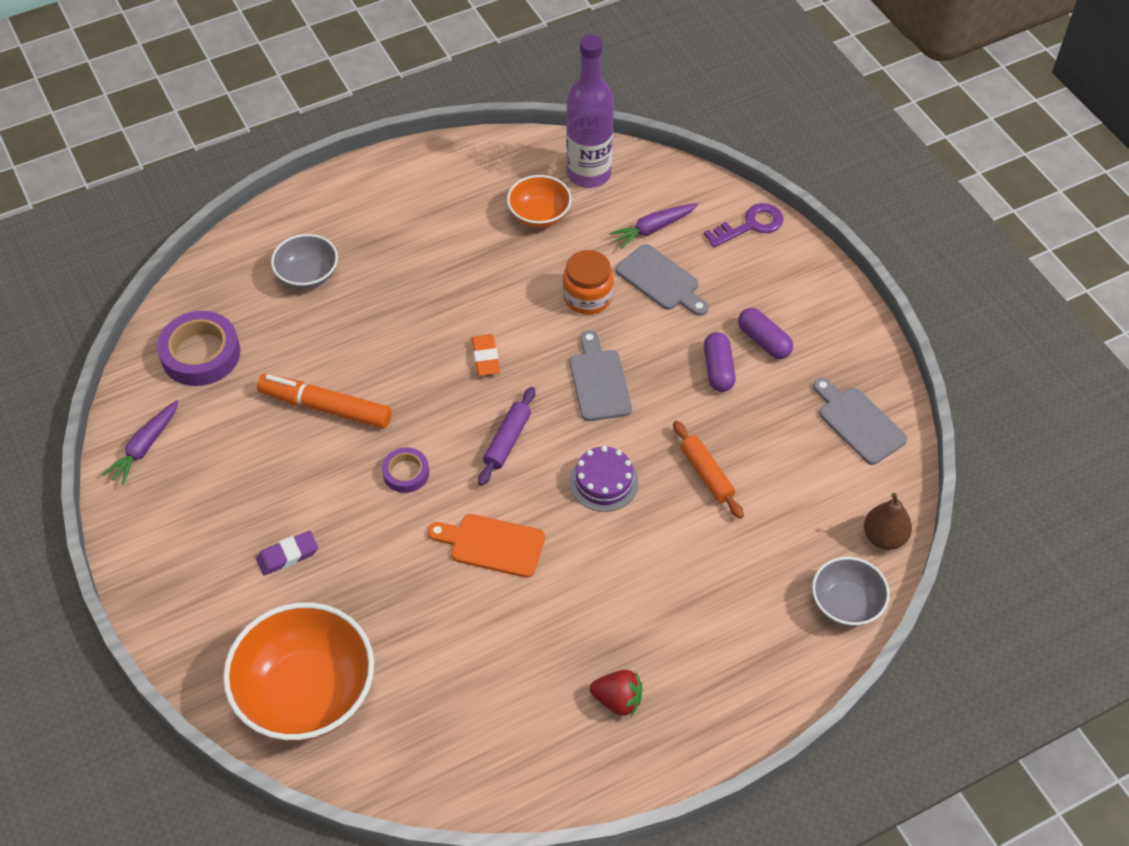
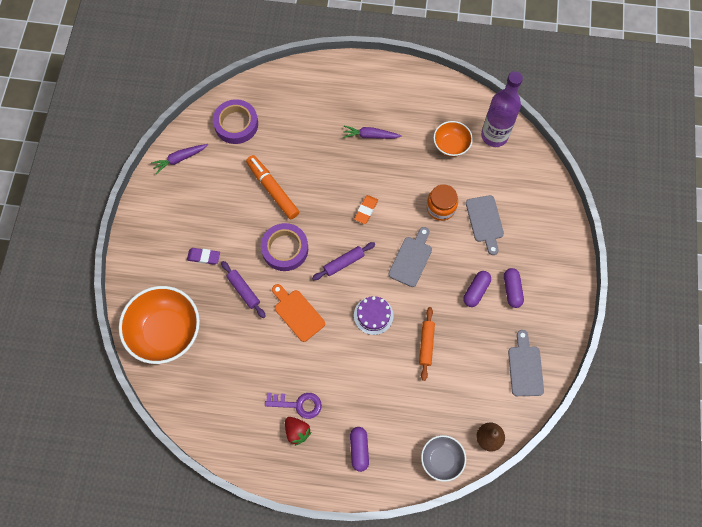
camera: 35 degrees right, 15 degrees up
(307, 275) = (314, 110): grey bowl -> none
(386, 564) = (243, 290): none -> purple rolling pin
(406, 473) = (285, 249): purple tape -> purple tape, size x1.79
(653, 228) = (504, 189): purple carrot -> purple carrot (370, 135)
(725, 665) = (359, 449): none -> purple capsule
(750, 225) = (557, 218): purple key -> purple key (298, 404)

